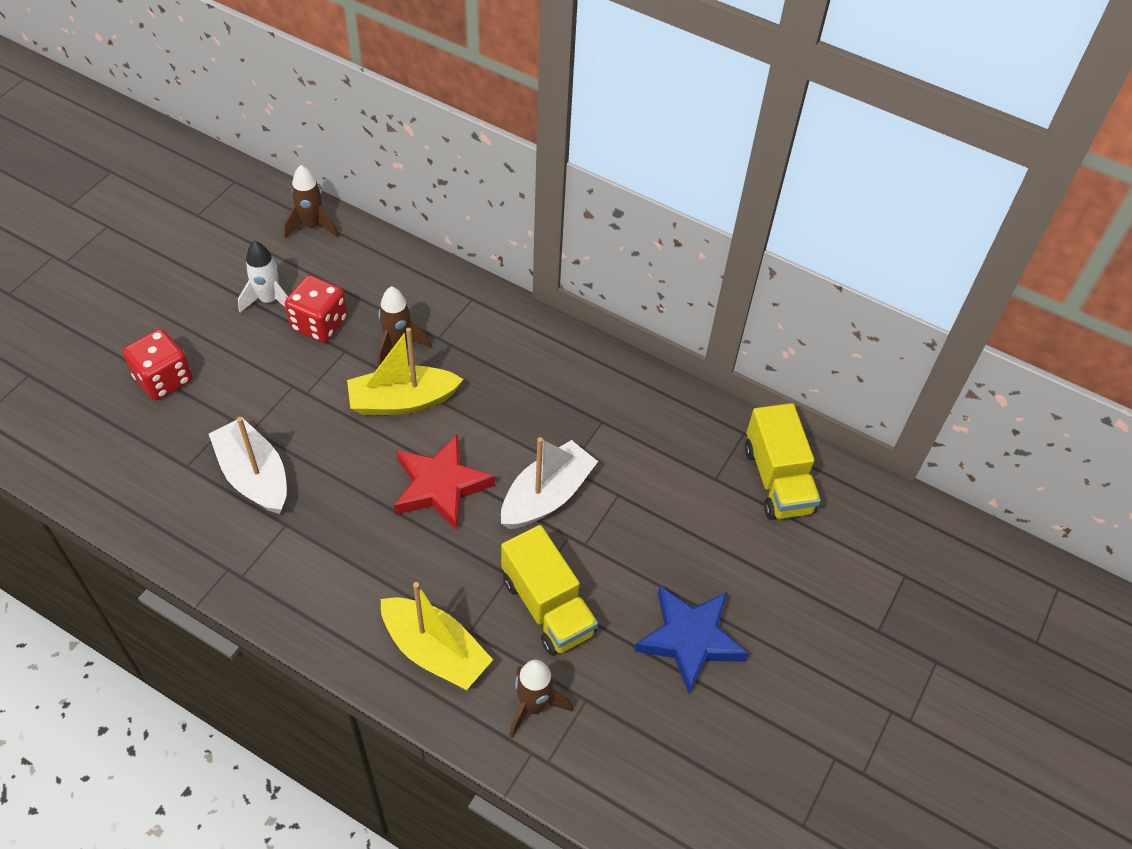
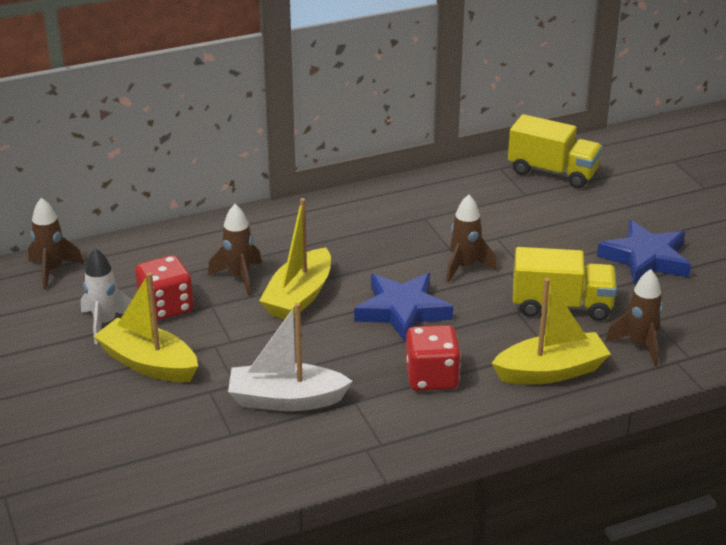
camera: 50 degrees left, 20 degrees down
(164, 379) = (118, 413): red dice -> red dice (431, 378)
(238, 359) = (148, 363): none -> yellow boat
(440, 486) = (402, 311): red star -> blue star
(547, 496) = (465, 267): white boat -> brown rocket

